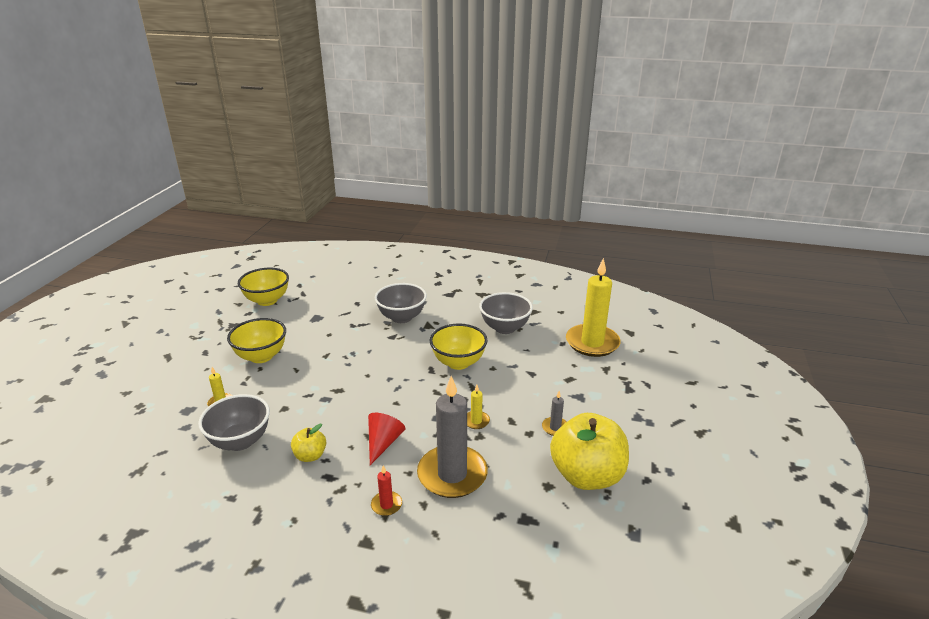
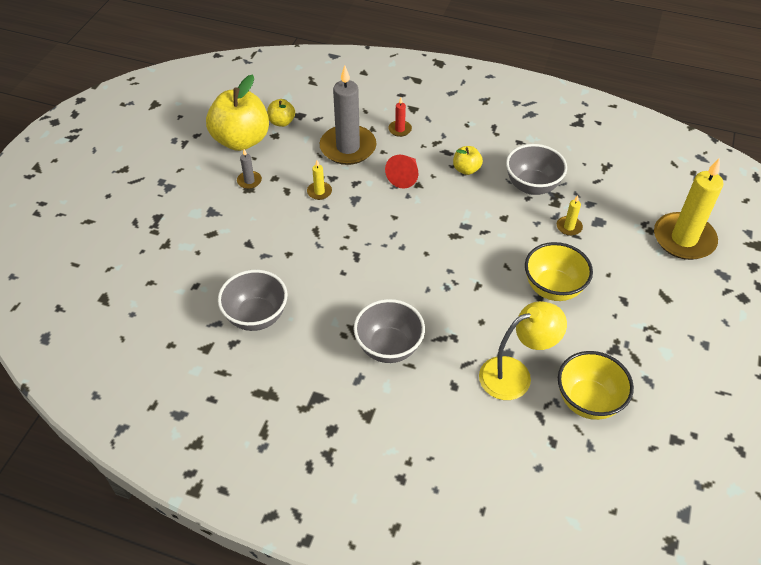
camera: 175 degrees left, 20 degrees up
(312, 309) = (515, 374): none -> yellow lamp
(458, 362) = (325, 263): yellow bowl -> none
(546, 506) = (282, 122): none -> yellow apple
(592, 343) = (160, 283): yellow candle -> yellow candle (683, 239)

